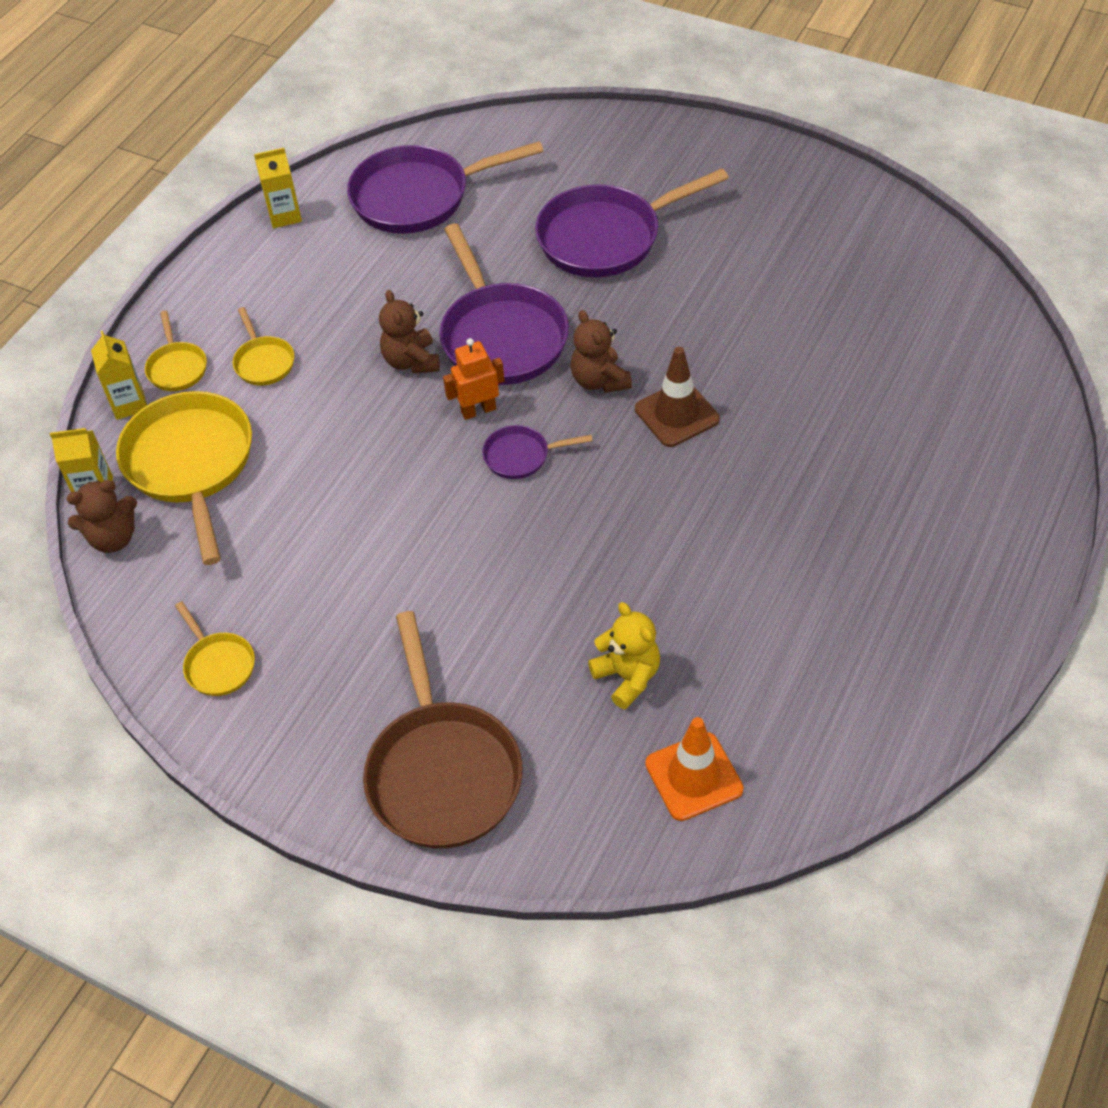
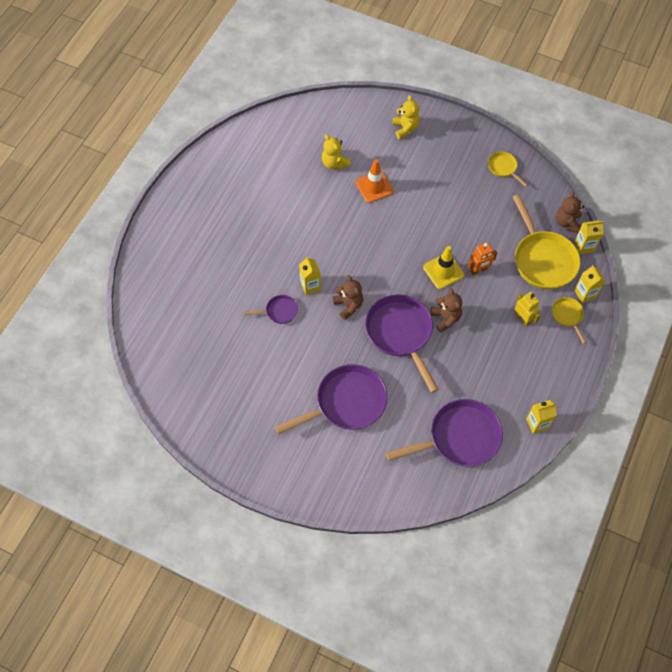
camera: 175 degrees right, 10 degrees up
(113, 538) = (567, 223): brown teddy bear -> brown teddy bear turned 60 degrees counterclockwise
(263, 362) = (523, 319): yellow pan -> yellow robot
(401, 442) = (443, 271): none -> yellow traffic cone
(442, 772) = (405, 128): brown pan -> yellow teddy bear
(478, 410) = (408, 289): orange robot -> orange robot (478, 270)
(521, 456) = (385, 263): purple pan -> purple pan (279, 311)
(676, 414) = (310, 286): brown traffic cone -> yellow carton
(694, 776) = (309, 127): orange traffic cone -> orange traffic cone (374, 187)

